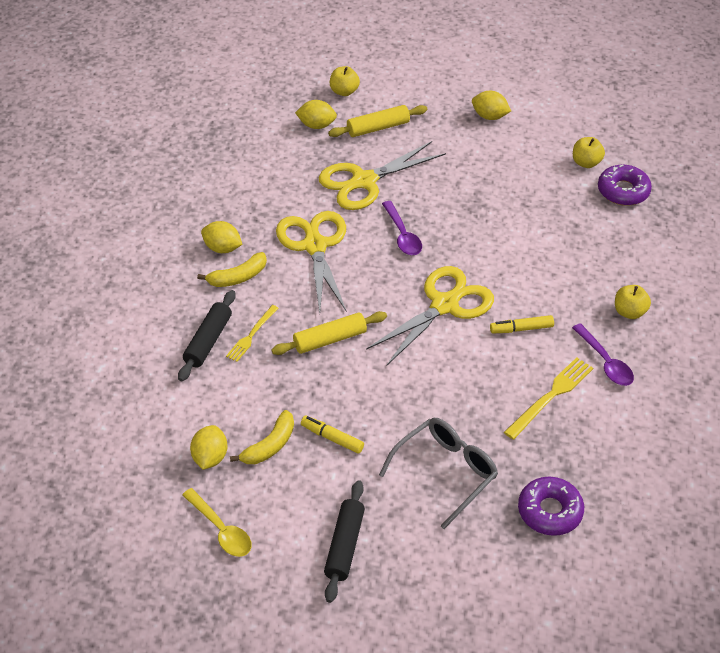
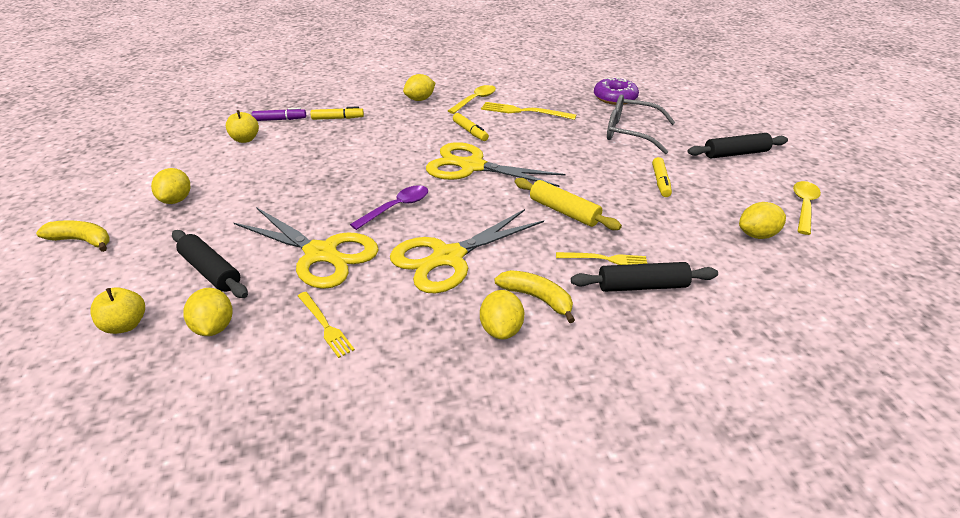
camera: 115 degrees left, 10 degrees down
(270, 445) = (705, 208): yellow banana -> yellow banana (82, 241)
(285, 170) = (325, 325): none -> yellow fork
(378, 128) = (211, 271): yellow rolling pin -> black rolling pin
(605, 362) = (475, 100): purple spoon -> yellow spoon
(606, 233) = (338, 118): none -> yellow marker
(623, 191) = (280, 119): purple donut -> purple marker
(629, 312) = (420, 99): yellow apple -> yellow lemon

